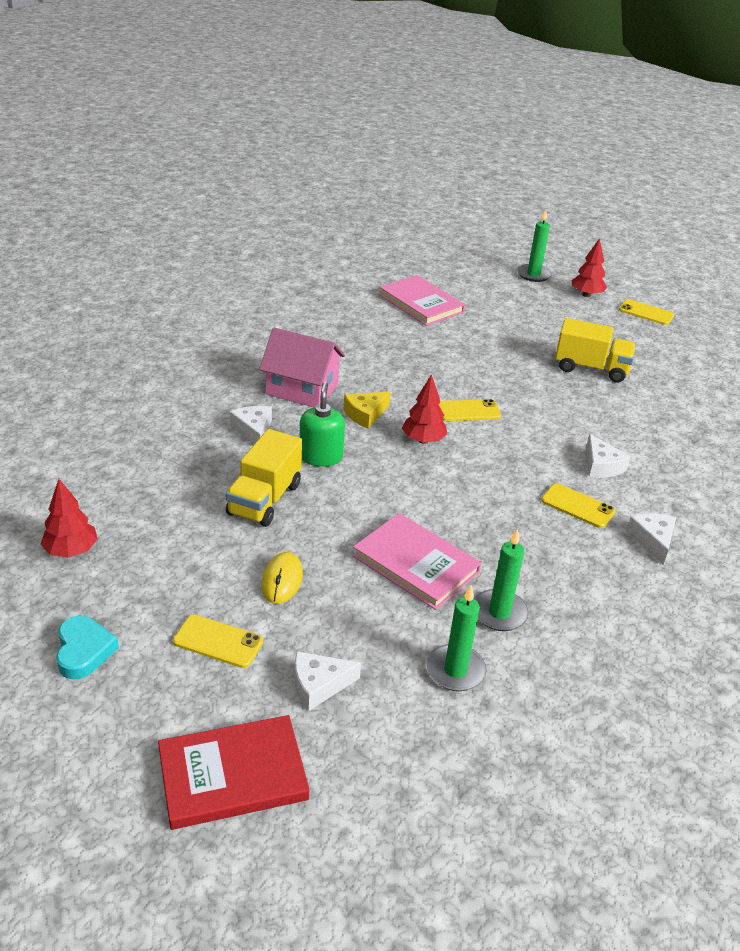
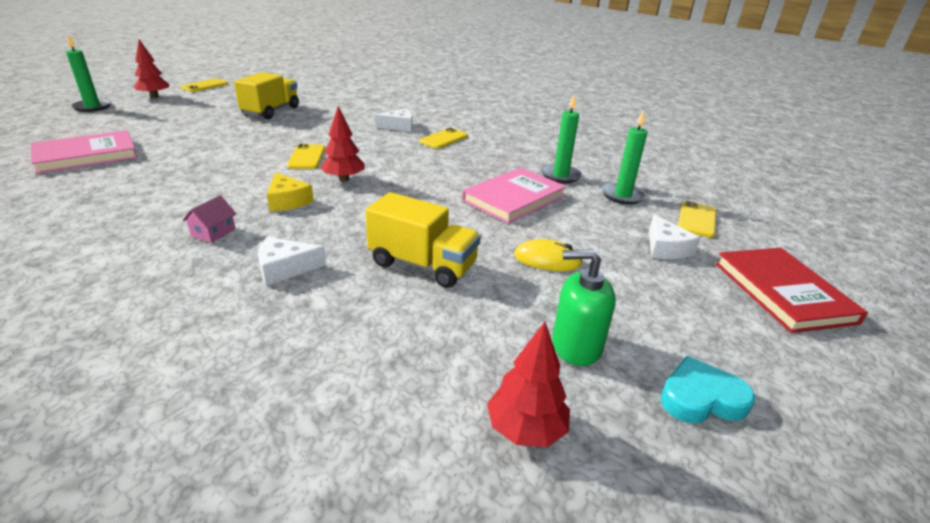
camera: 85 degrees left, 5 degrees down
(218, 641) = (641, 298): yellow phone -> yellow phone (697, 220)
(302, 389) = (213, 232): pink house -> pink house, size x0.44
(321, 457) = (354, 229): green soap dispenser -> green soap dispenser (576, 346)
(652, 540) = (480, 126): white cheese -> none

